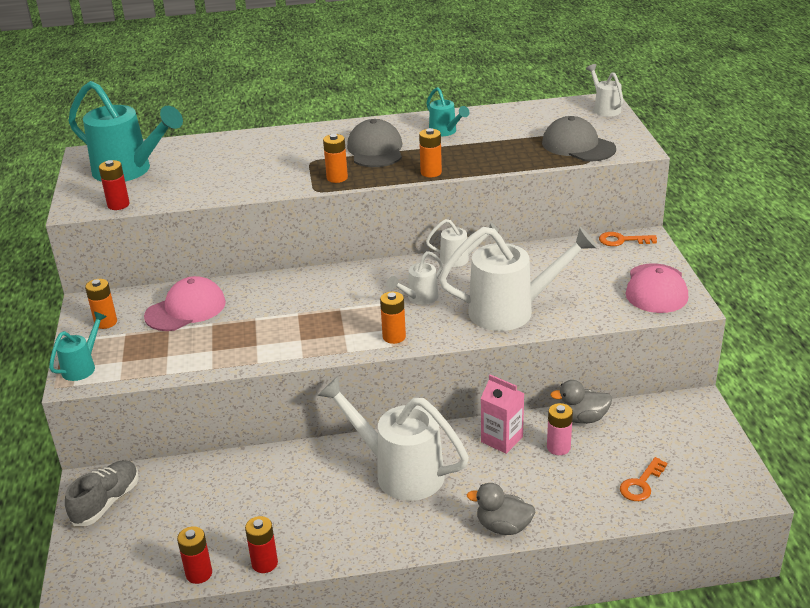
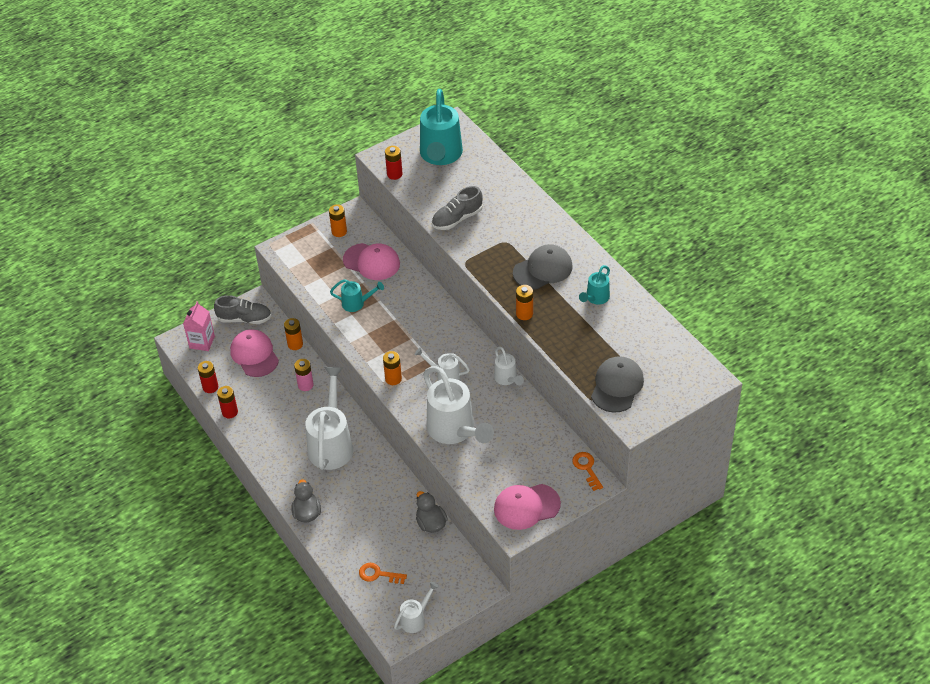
camera: 65 degrees right, 15 degrees up
(82, 367) = (292, 245): turquoise watering can -> turquoise watering can (356, 303)
(182, 509) = (254, 355): none -> pink cap
(242, 181) = (457, 219): none -> grey shoe
(337, 178) = (488, 266): orange battery -> orange battery (295, 344)
(502, 439) = (387, 485): pink carton -> pink carton (202, 342)
(558, 447) = (393, 519): pink battery -> pink battery (305, 385)
(605, 108) = (698, 384): white watering can -> white watering can (415, 619)

